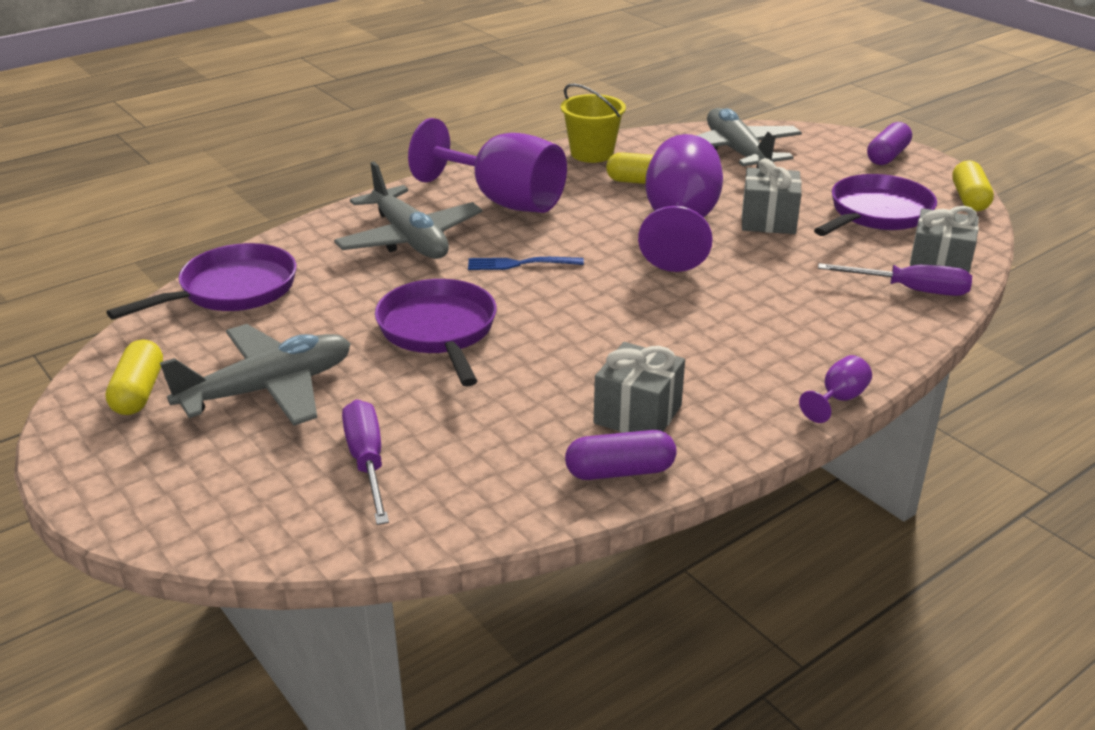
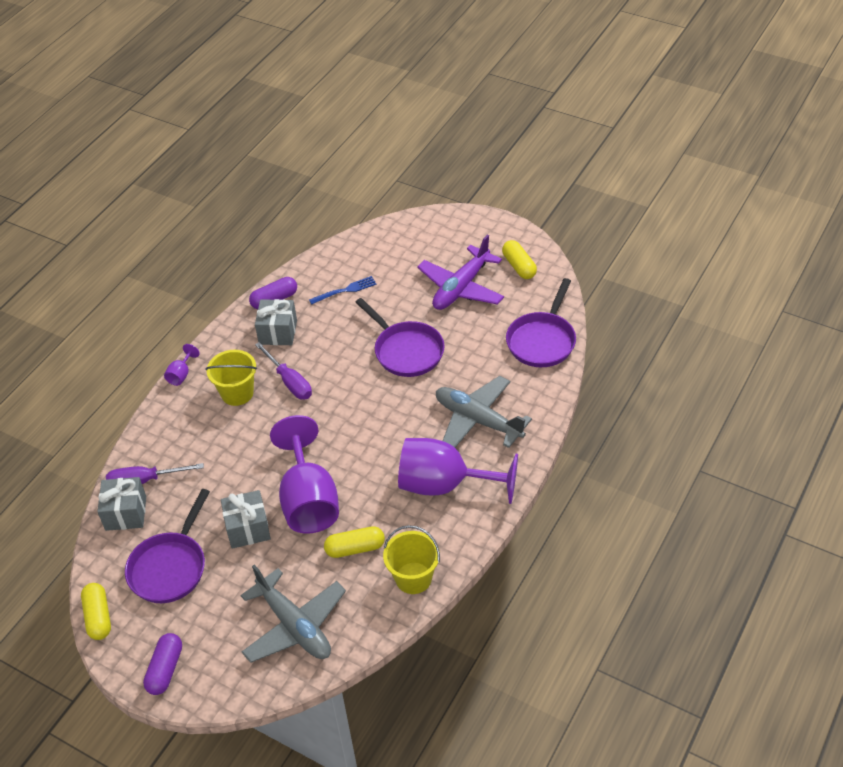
camera: 160 degrees right, 15 degrees up
(268, 389) = (461, 287): grey plane -> purple plane
(367, 462) = (386, 268): purple screwdriver -> purple screwdriver (289, 381)
(519, 264) = (394, 421): blue fork -> blue fork (345, 290)
(743, 350) = (237, 393): none -> yellow bucket

